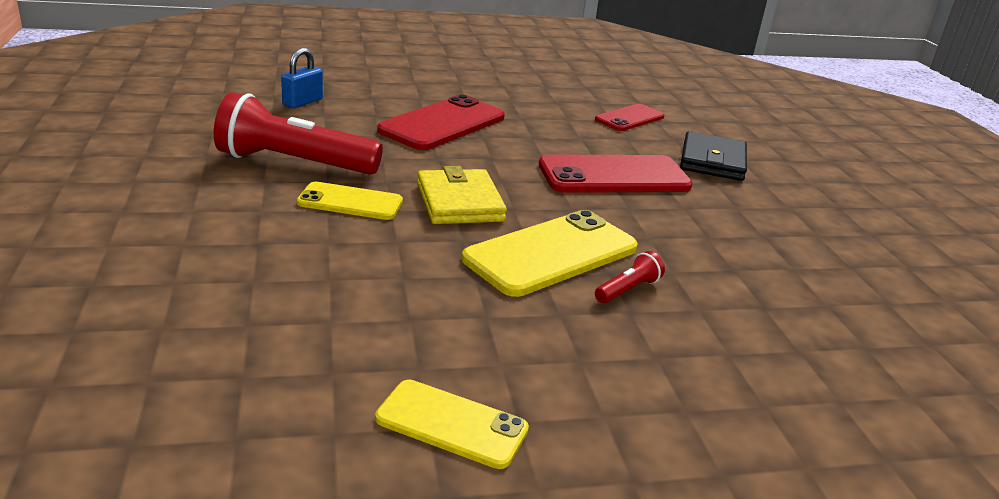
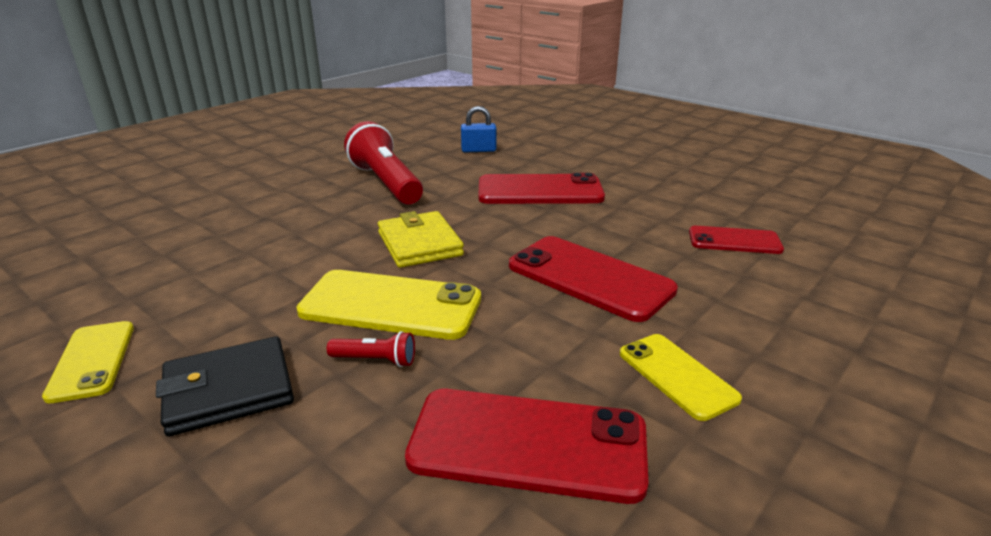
camera: 55 degrees right, 0 degrees up
(350, 202) = (359, 216): yellow phone -> yellow phone (677, 376)
(459, 202) = (419, 244): yellow wallet -> yellow wallet turned 60 degrees counterclockwise
(712, 161) = (738, 310): black wallet -> black wallet (228, 390)
(782, 280) = (528, 444): none -> red phone

